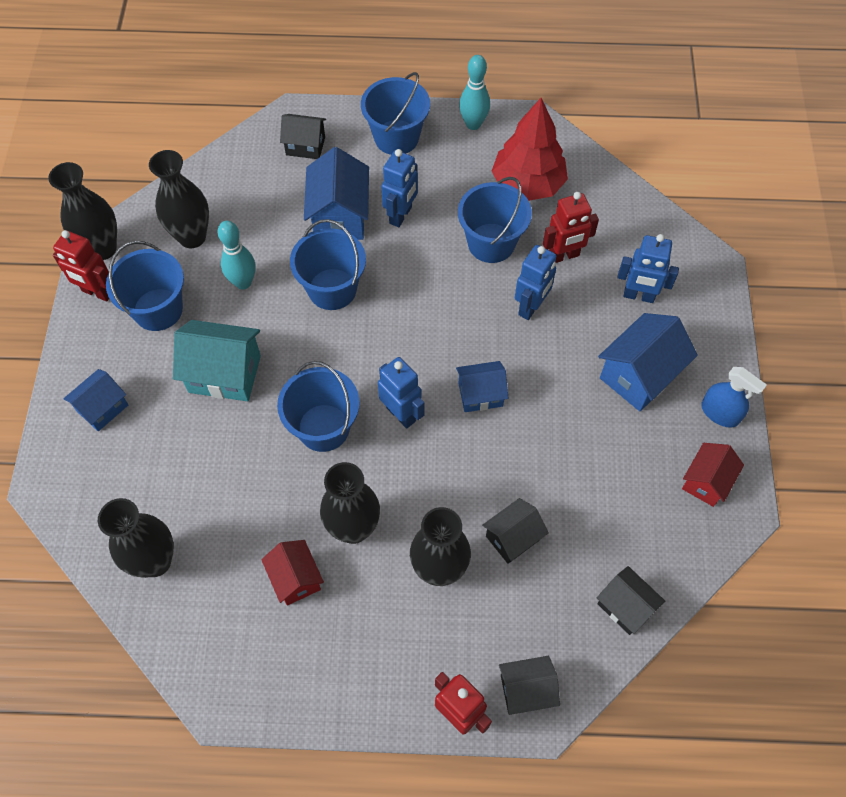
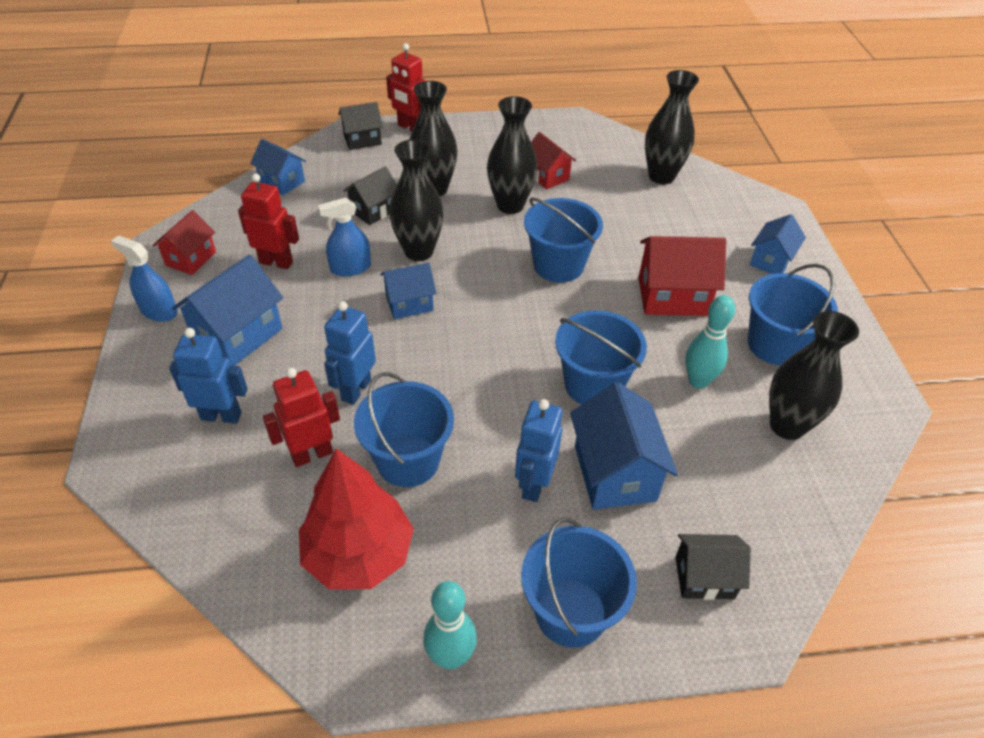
camera: 170 degrees right, 15 degrees down
(97, 292) = (852, 354): red robot -> red robot (276, 262)
(102, 248) = (882, 400): black vase -> black vase (418, 251)
(224, 374) = (672, 296): turquoise house -> red house
(401, 414) = (487, 281): blue robot -> none
(538, 449) = (350, 268): none -> blue spray bottle
(625, 606) = (282, 182): black house -> blue house

